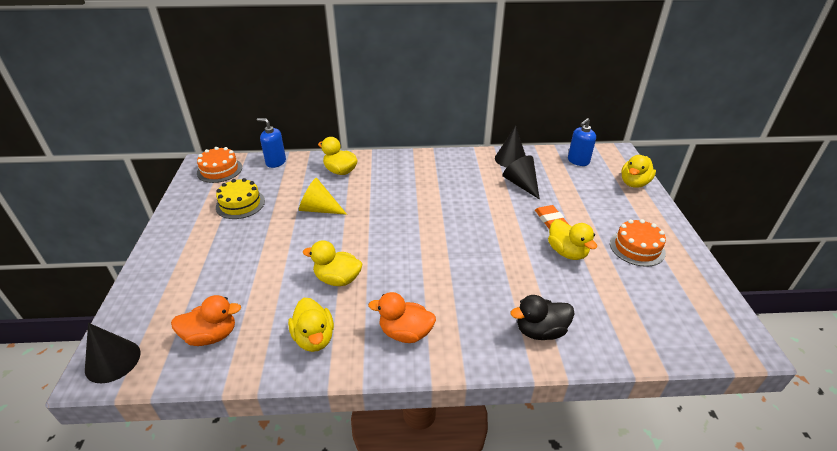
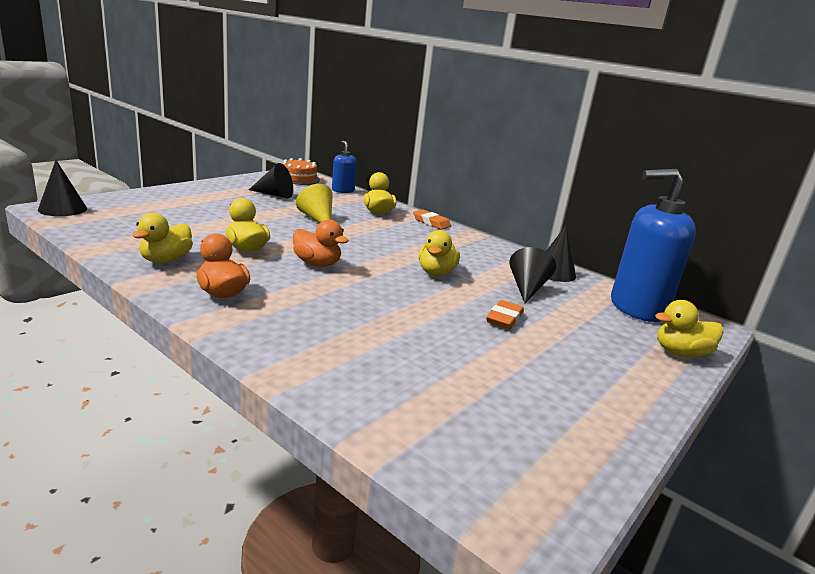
camera: 40 degrees right, 15 degrees down
(211, 335) = (122, 227): orange duck -> orange duck (317, 263)
(240, 204) = (274, 194): yellow cake -> black cone
(386, 158) = (431, 222): none -> orange eraser
(540, 331) = (322, 359): black duck -> none
(567, 252) = (471, 342): yellow duck -> yellow duck (436, 272)
(578, 161) = (636, 308): blue soap dispenser -> blue soap dispenser, size x2.00
(637, 248) = (566, 386): orange cake -> none

